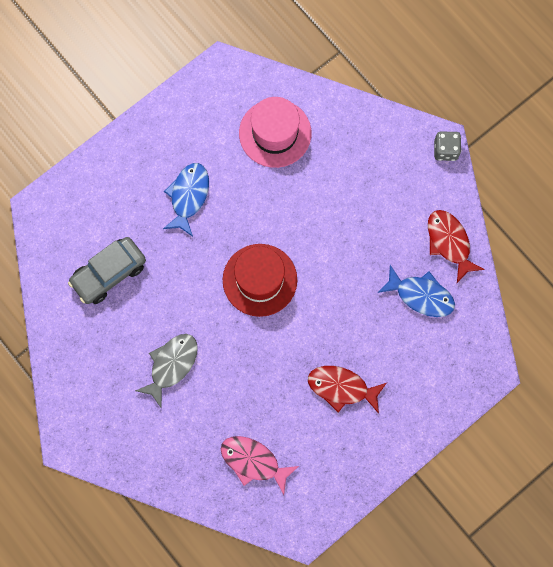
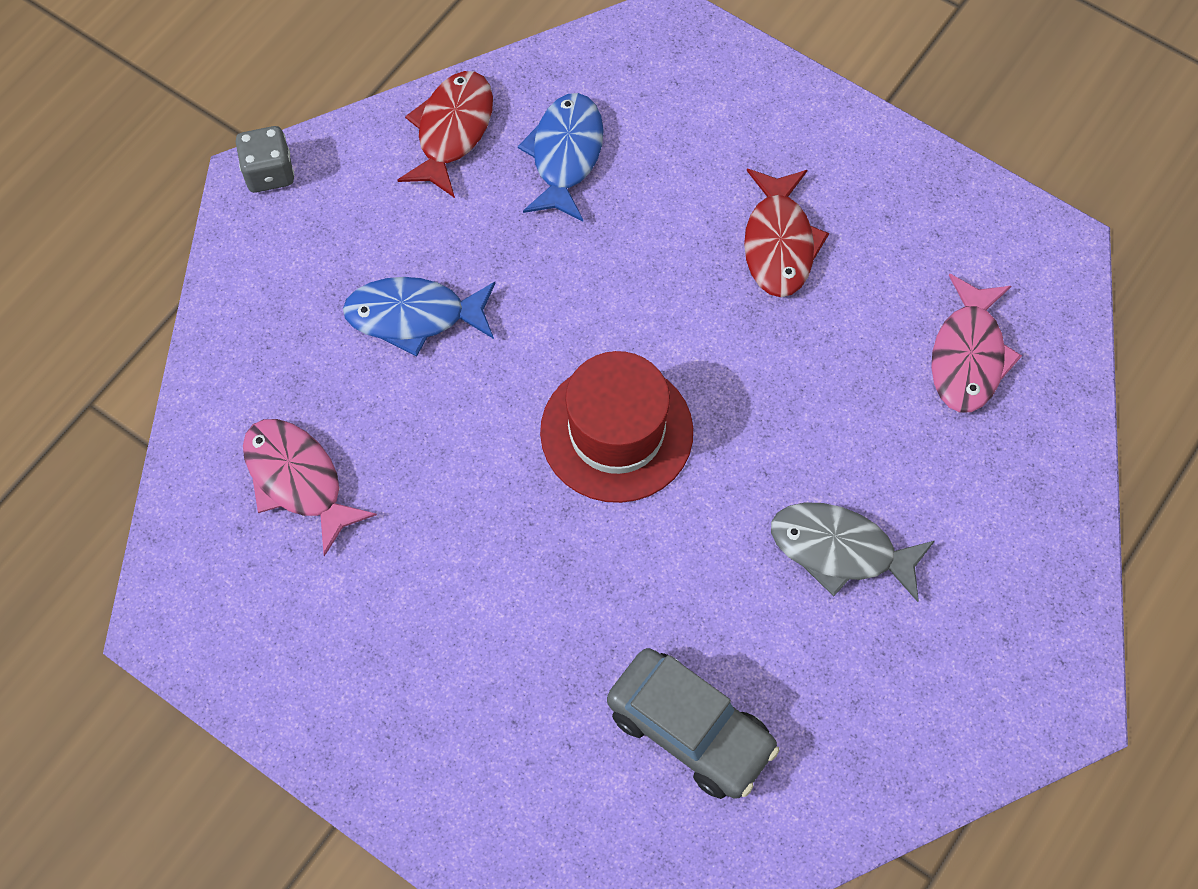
camera: 105 degrees left, 10 degrees down
(188, 196) = (477, 614): blue fish -> blue fish (414, 316)
(275, 133) = (298, 480): pink hat -> pink fish
(449, 243) = (452, 131): red fish -> red fish turned 150 degrees clockwise

